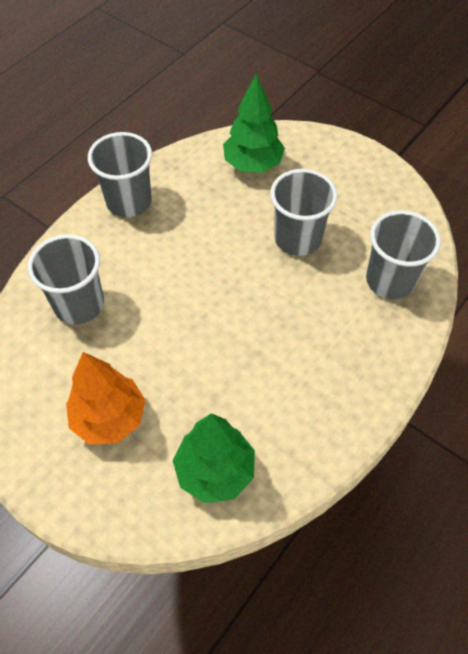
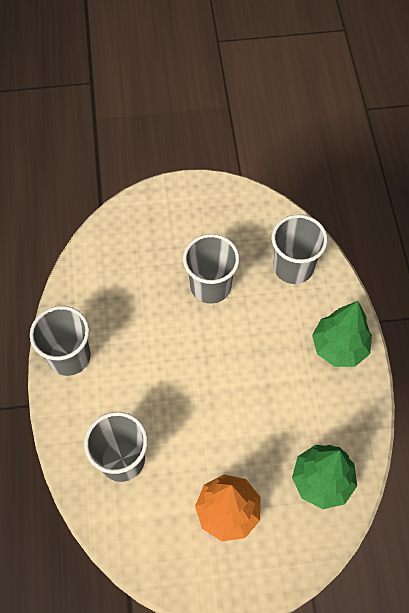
camera: 45 degrees left, 5 degrees up
(252, 164) = (123, 255): green tree -> green tree (339, 347)

